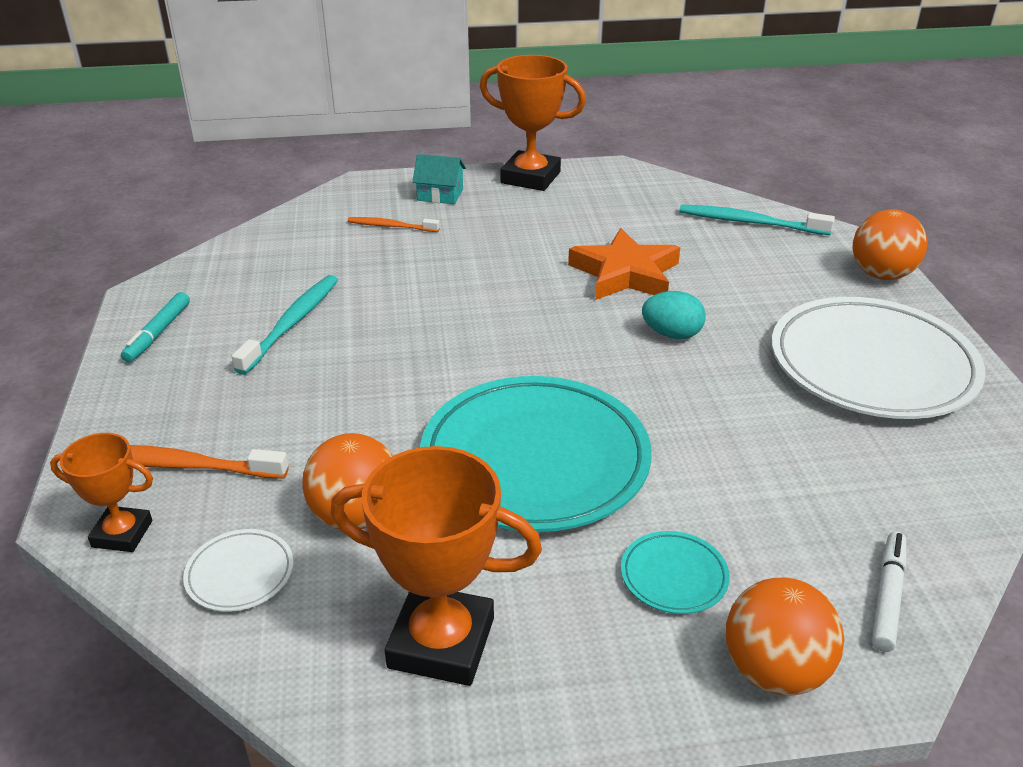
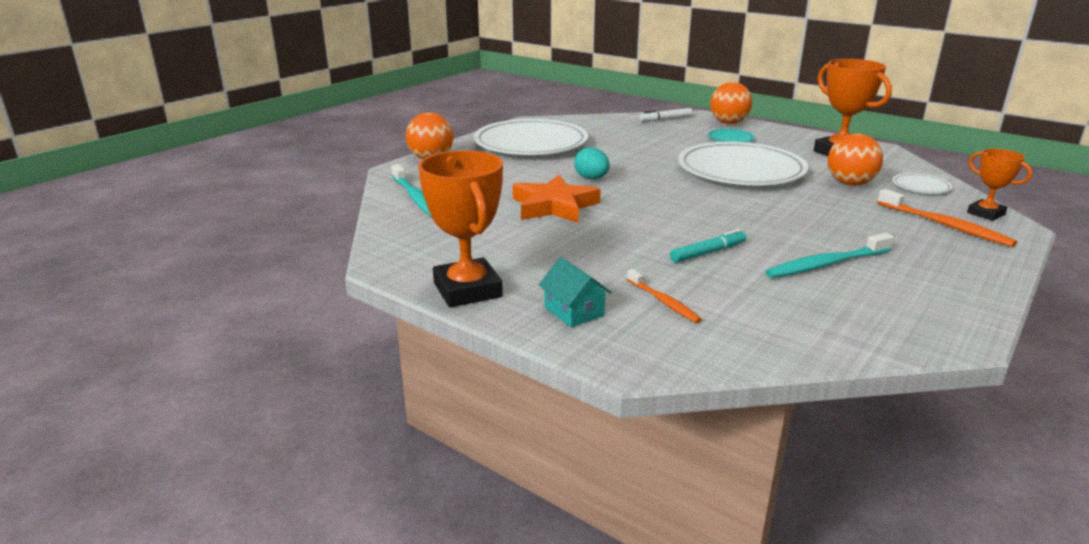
camera: 135 degrees left, 10 degrees down
(158, 333) = (949, 298): turquoise marker -> turquoise marker (707, 252)
(535, 460) = (740, 171): turquoise plate -> white plate

